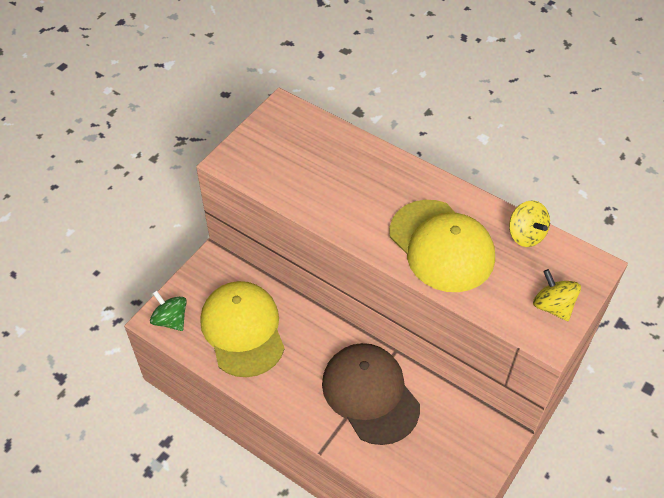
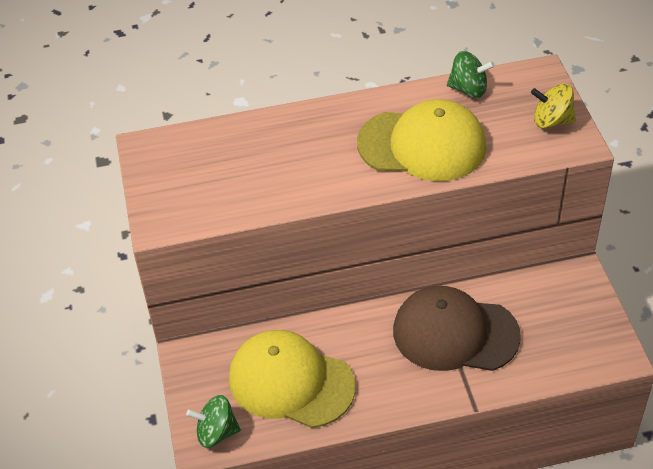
camera: 45 degrees left, 5 degrees down
(526, 235) = (468, 89): yellow spinning top -> green spinning top

